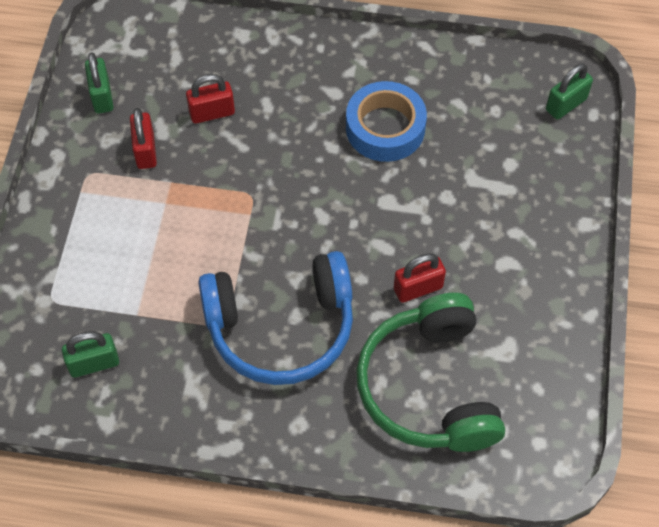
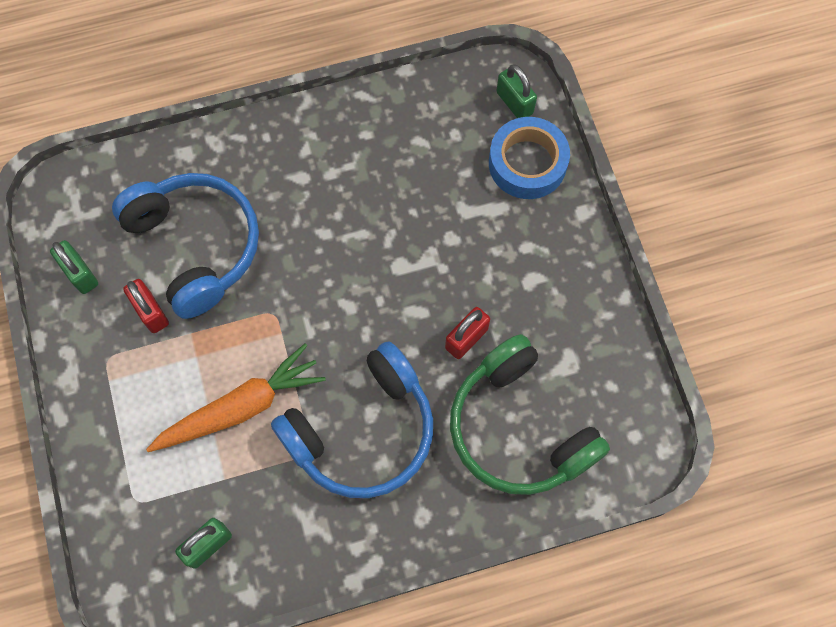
camera: 25 degrees left, 10 degrees up
(183, 261) = (241, 407): none -> orange carrot
(212, 113) = (195, 246): red padlock -> blue headphones
(385, 128) = (364, 194): blue tape -> blue tape (527, 163)
(566, 104) = (514, 103): green padlock -> green padlock turned 60 degrees counterclockwise

